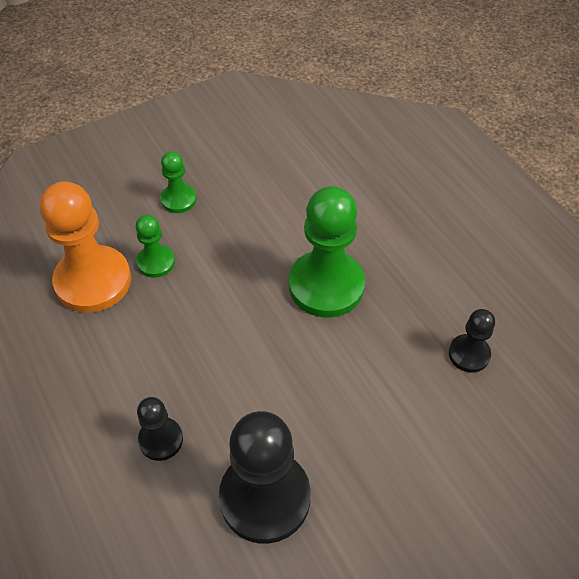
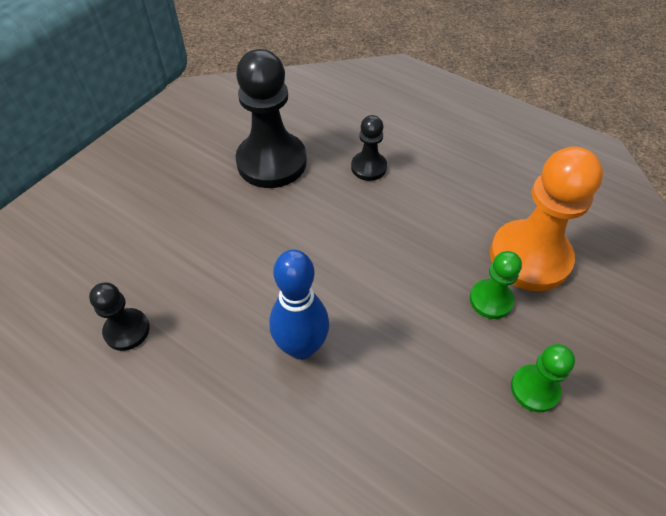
camera: 155 degrees right, 0 degrees up
(326, 285) = (301, 347): green pawn -> blue bowling pin

